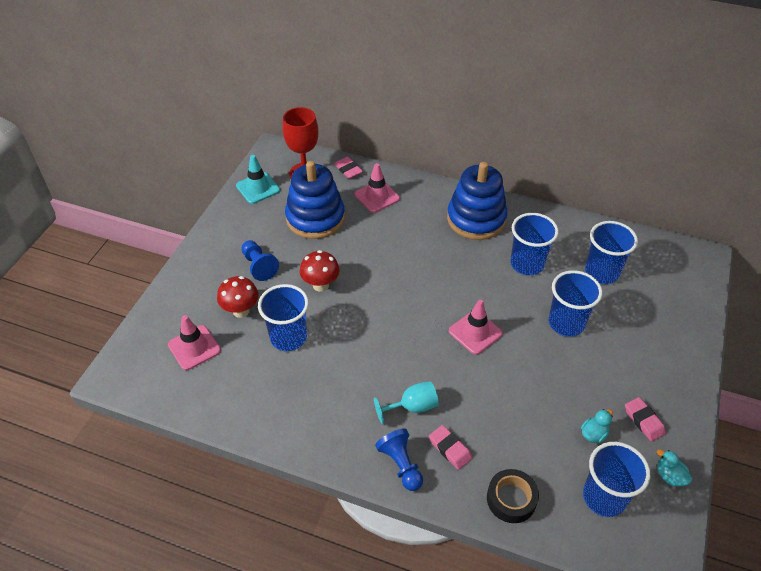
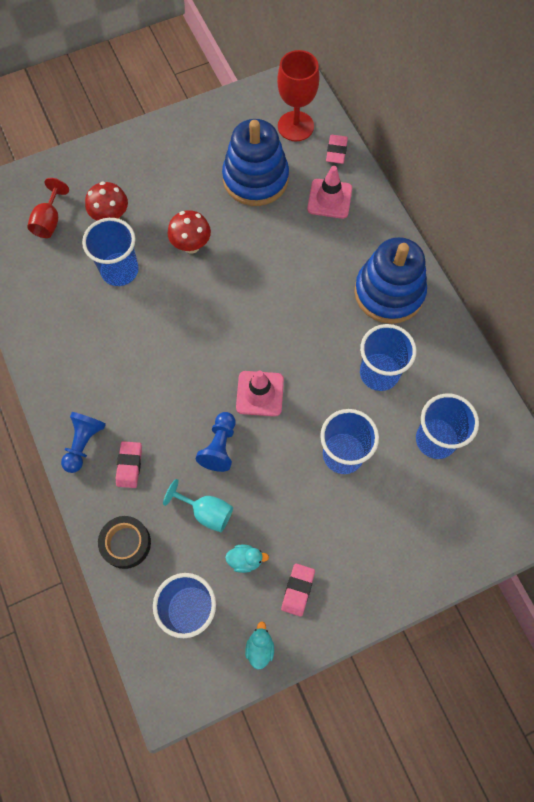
camera: 45 degrees right, 20 degrees up
(194, 347) = (49, 221): pink traffic cone -> red goblet
(258, 188) = (242, 111): turquoise traffic cone -> none
(259, 266) = (165, 188): blue pawn -> blue pawn (220, 446)
(412, 407) = (141, 408): turquoise goblet -> turquoise goblet (206, 512)

